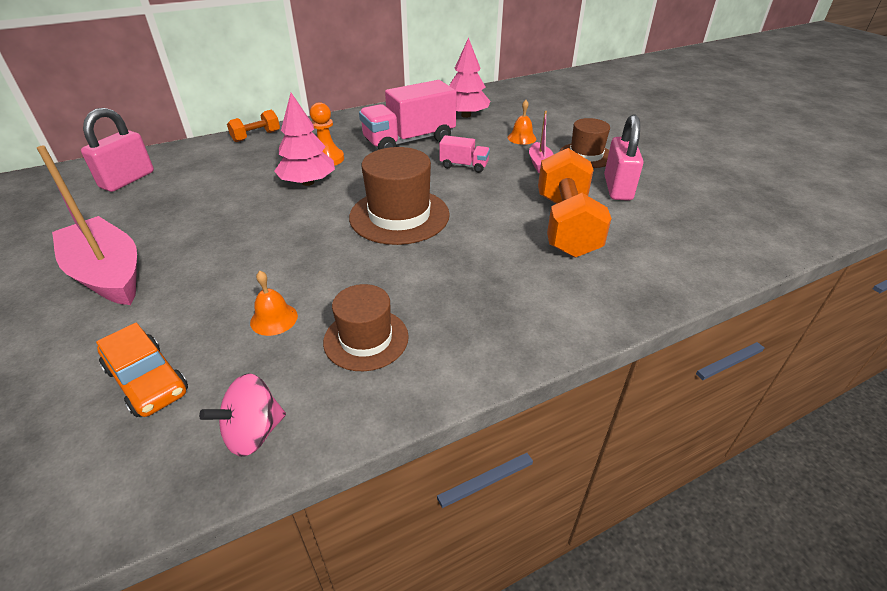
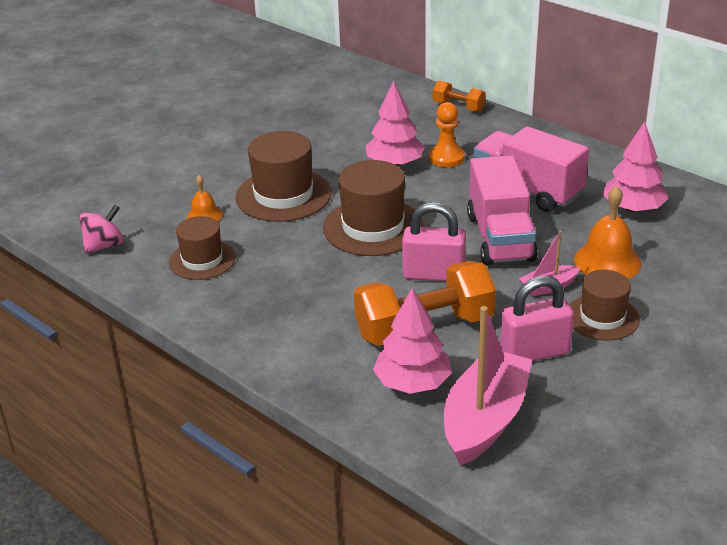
camera: 70 degrees right, 5 degrees down
(108, 274) = (217, 135): pink boat -> pink boat (485, 419)
(127, 180) = (335, 85): pink padlock -> pink padlock (433, 274)
(147, 380) = (129, 194): orange car -> none
(253, 433) = (104, 246): pink spinning top -> pink spinning top turned 105 degrees clockwise
(293, 253) = (283, 195): none -> brown hat
(464, 165) = (500, 238): pink truck -> pink truck, size x2.04
(521, 138) = (607, 261): orange bell -> orange bell, size x1.72
(641, 248) = (412, 383): none -> pink tree

